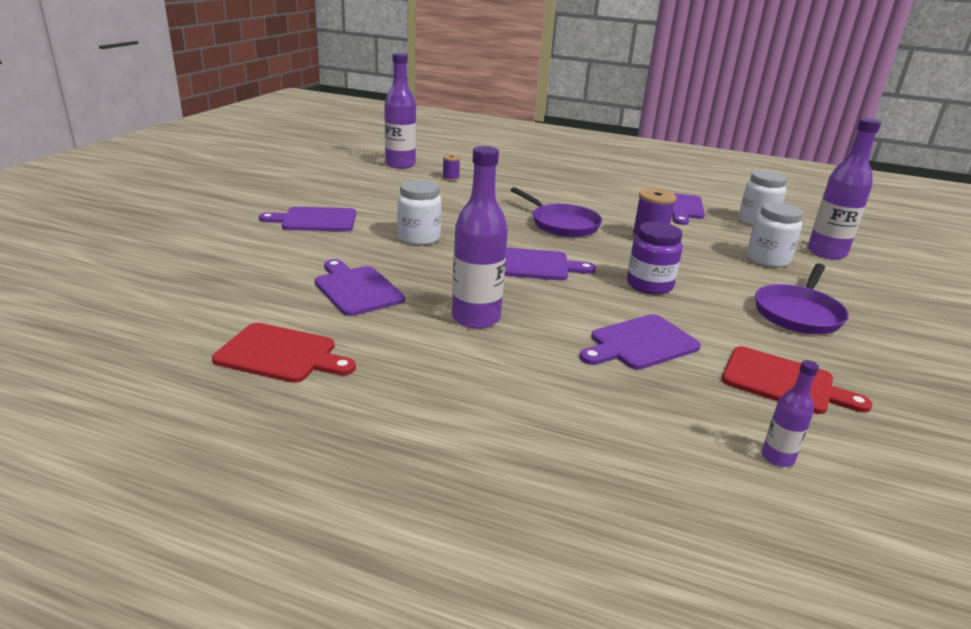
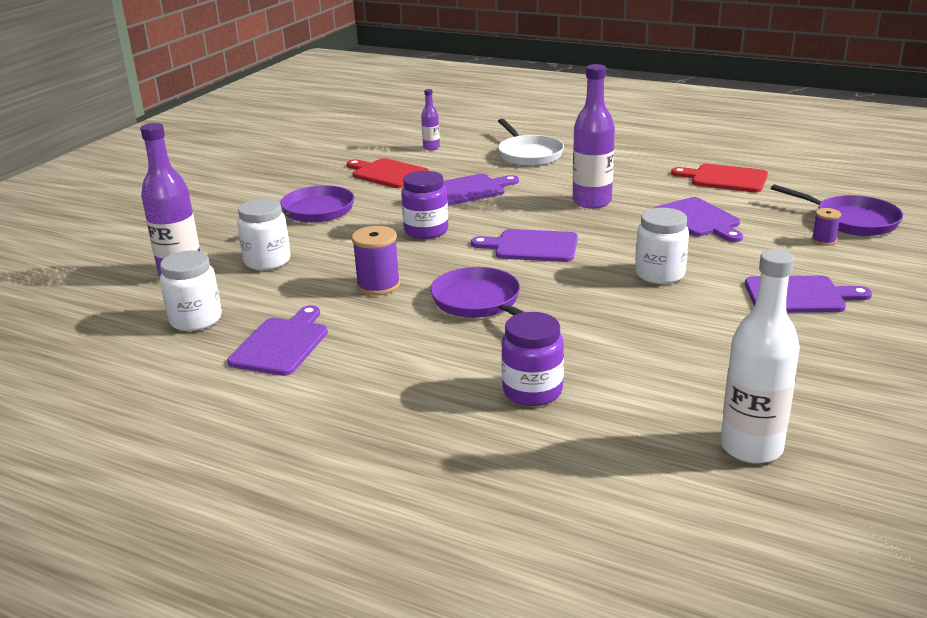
camera: 170 degrees left, 0 degrees up
(187, 282) = (851, 220): none -> purple pan
(400, 164) = (751, 447): purple bottle -> white bottle
(450, 178) = (641, 403): purple spool -> purple spool (824, 240)
(511, 184) = (532, 391): none -> purple jar
(587, 429) = (528, 154): none -> white pan

